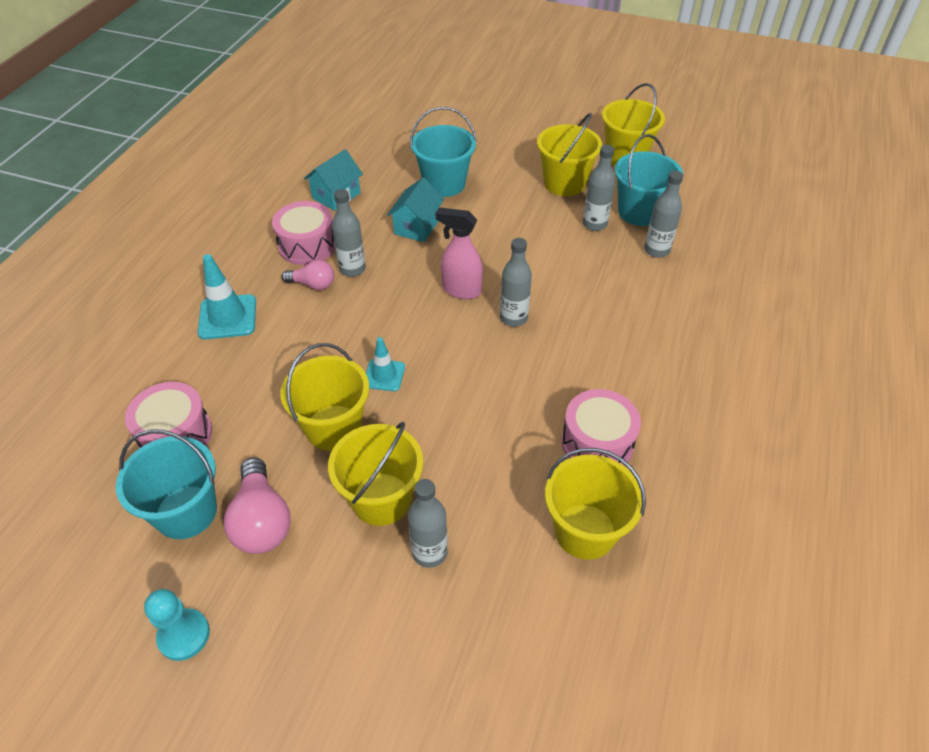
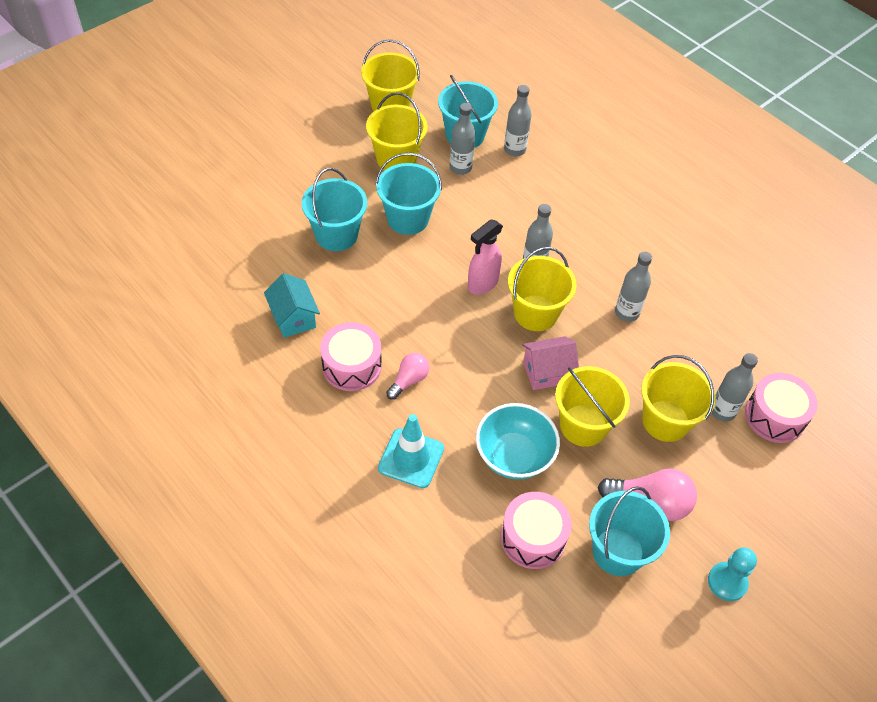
camera: 65 degrees left, 5 degrees up
(266, 386) = (514, 456): none -> turquoise bowl
(352, 269) = (407, 345): grey bottle -> grey bottle (627, 313)
(384, 375) = (547, 372): turquoise traffic cone -> pink house
(417, 226) = (382, 278): turquoise house -> none
(499, 216) = (408, 219): none -> turquoise bucket
(585, 531) = (743, 321): yellow bucket -> yellow bucket (535, 313)
(597, 442) = (677, 279): pink drum -> pink drum (775, 416)

